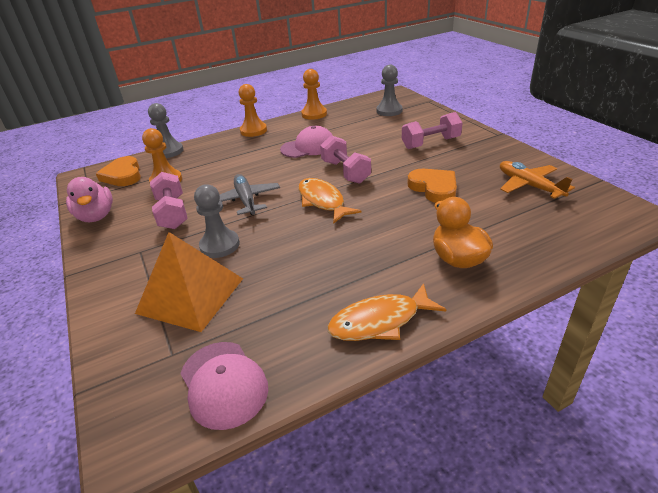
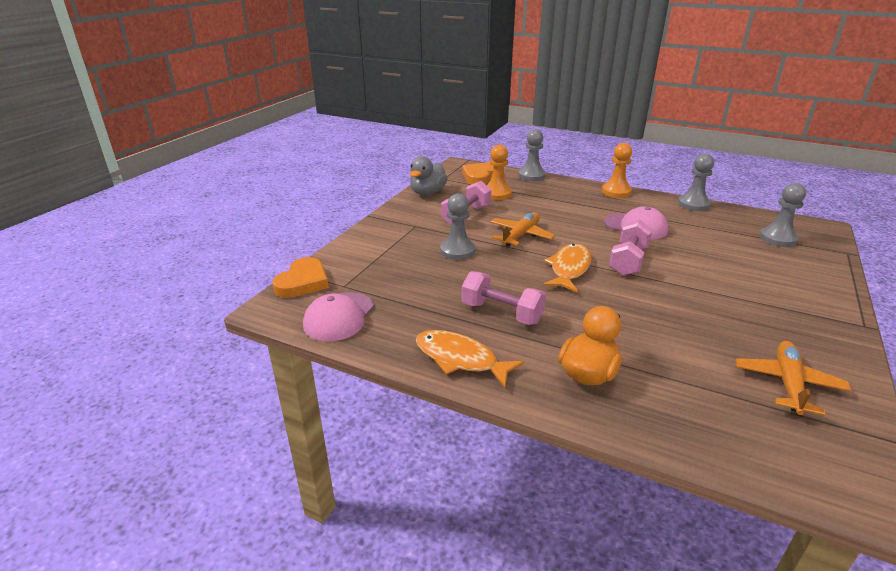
camera: 50 degrees right, 5 degrees down
(96, 216) = (428, 193): pink duck -> grey duck
(190, 295) = (397, 265): orange pyramid -> none
(246, 200) = (520, 235): grey plane -> orange plane
(314, 114) = (693, 204): orange pawn -> grey pawn
(430, 143) = (760, 287): pink dumbbell -> pink dumbbell (502, 313)
(434, 188) = (680, 319): orange heart -> orange heart (303, 282)

